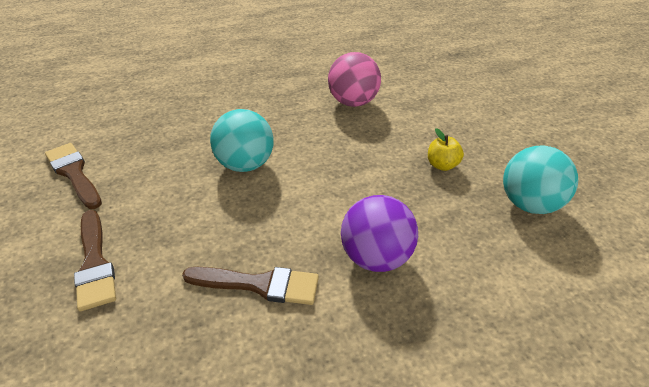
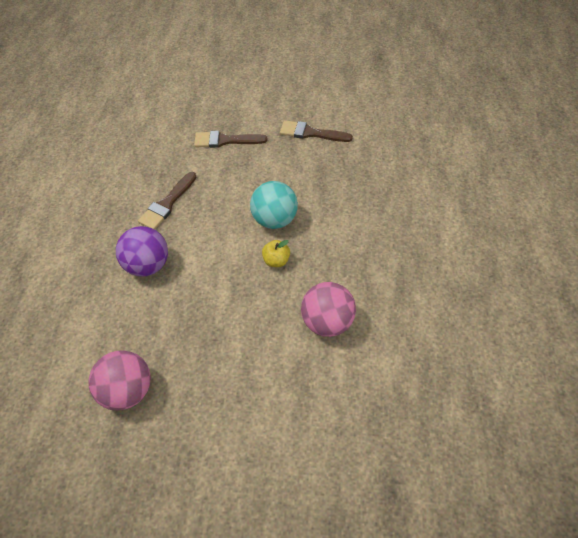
camera: 115 degrees right, 15 degrees up
(74, 173) = (311, 133): brown brush -> brown brush turned 150 degrees counterclockwise
(442, 165) = (205, 350): yellow apple -> yellow apple (276, 260)
(529, 204) = (129, 389): turquoise ball -> pink ball

